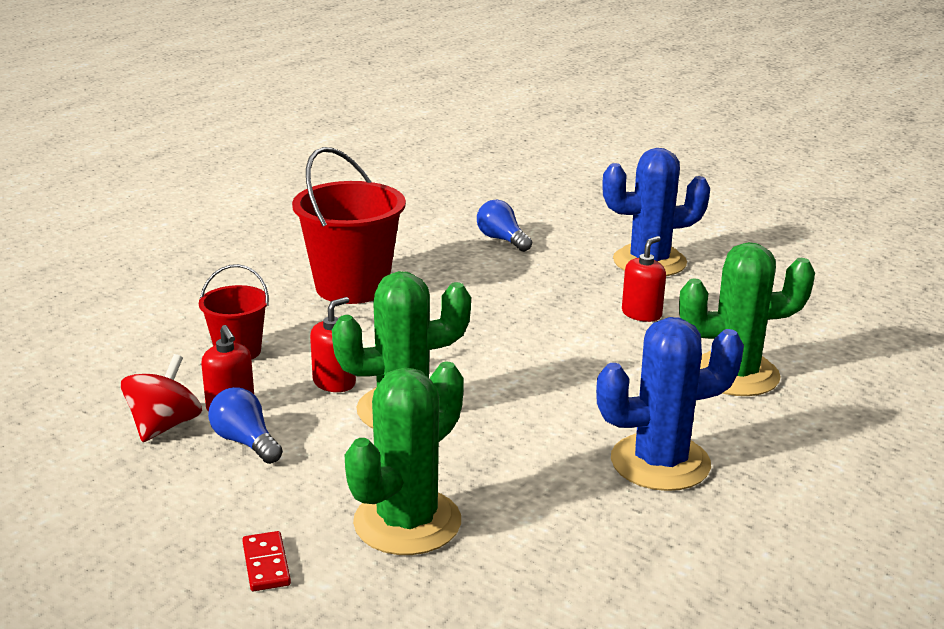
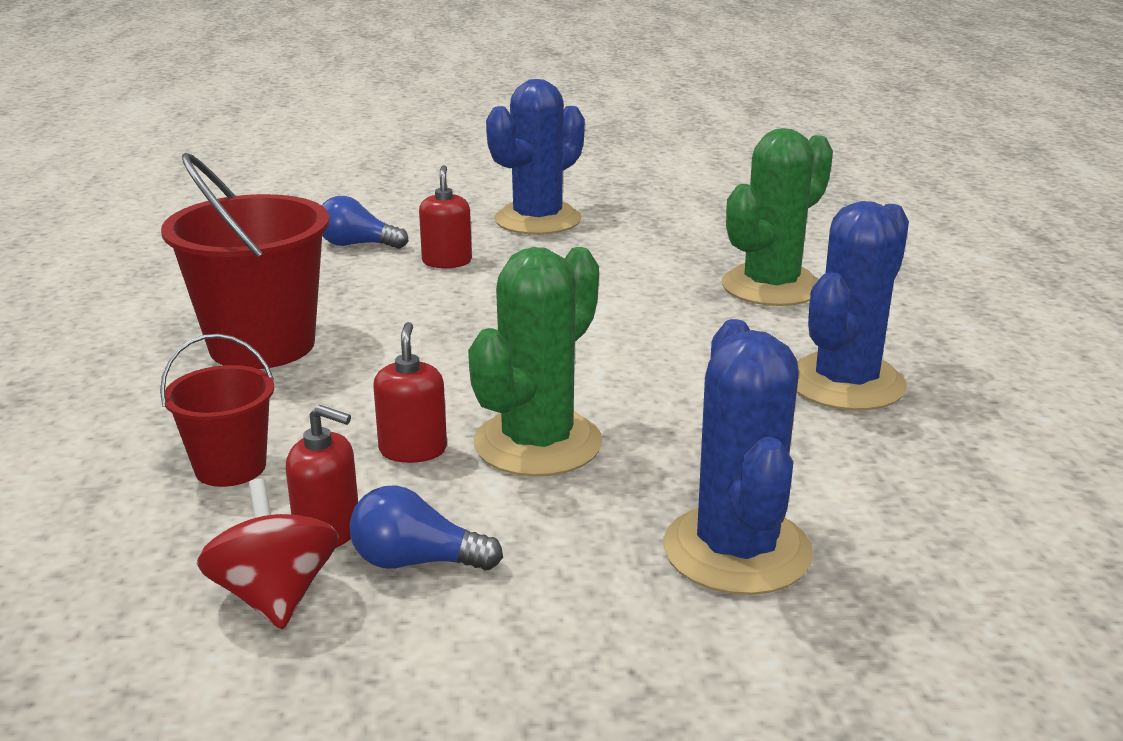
camera: 40 degrees left, 0 degrees up
(266, 564) = (675, 679): red domino -> none
(407, 522) = (737, 550): green cactus -> blue cactus
(641, 314) = (608, 266): red soap dispenser -> red soap dispenser (447, 261)

